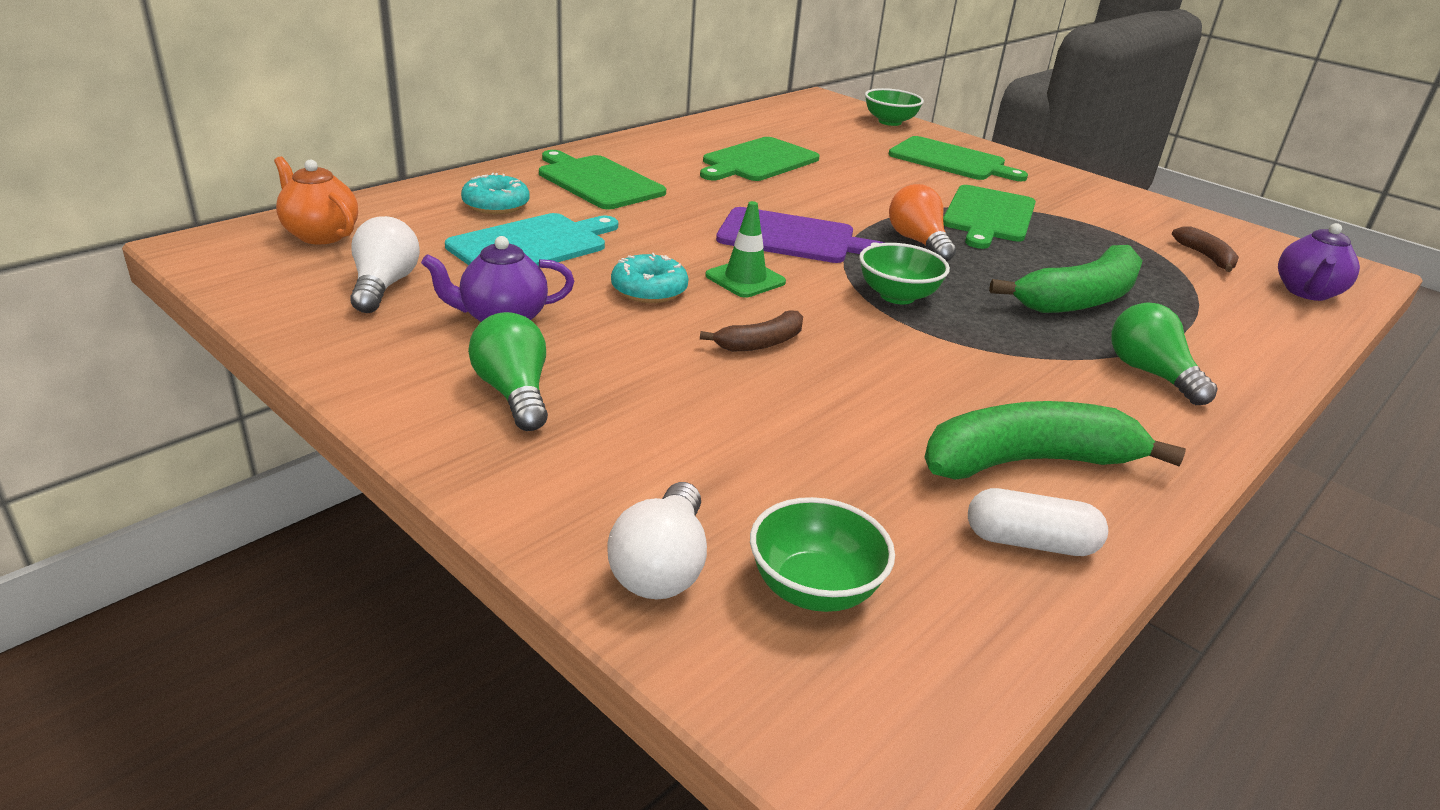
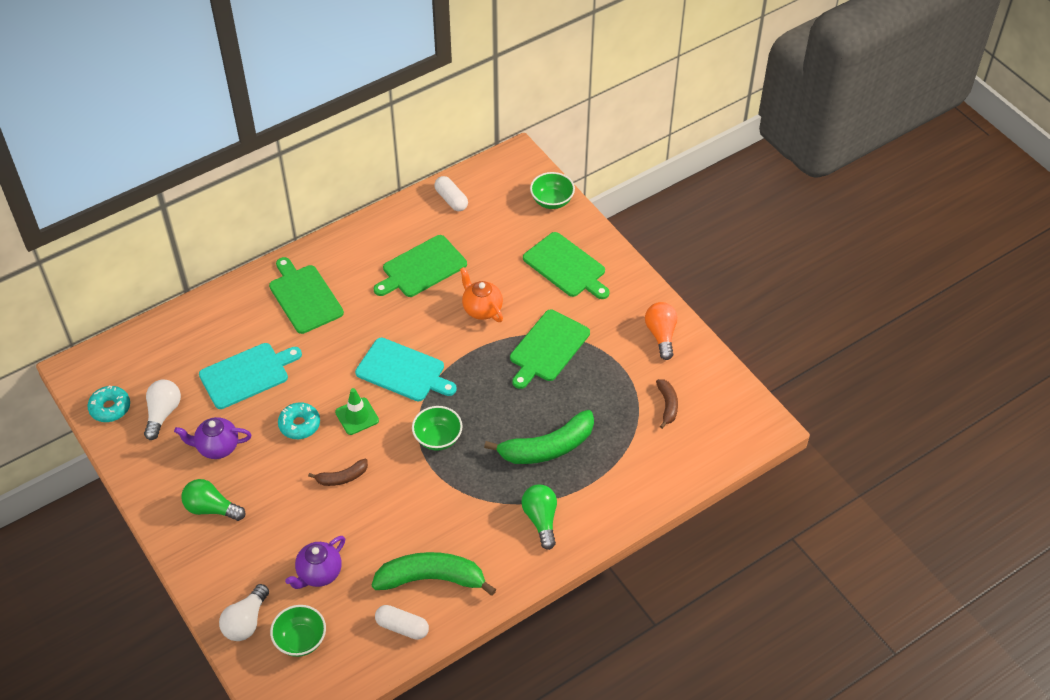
camera: 15 degrees right, 20 degrees up
(320, 235) = (135, 359): orange teapot -> orange teapot (482, 309)
(496, 205) = (235, 327): turquoise donut -> turquoise donut (110, 408)
(514, 393) = (211, 508): green light bulb -> green light bulb turned 60 degrees counterclockwise
(762, 120) = (451, 200): none -> white capsule
(791, 237) = (403, 371): purple cutting board -> turquoise cutting board
(918, 242) = (481, 379): orange light bulb -> orange light bulb (661, 335)
(1306, 292) = (704, 449): purple teapot -> purple teapot (319, 573)

